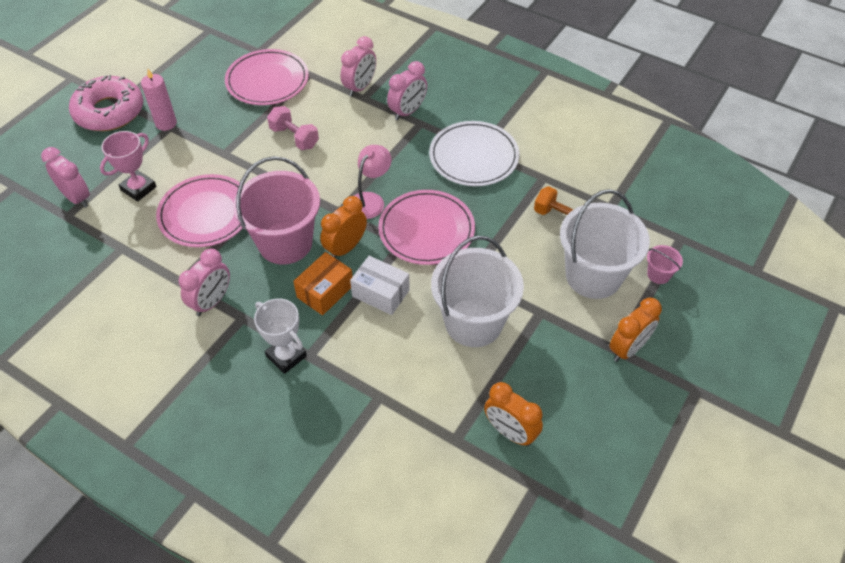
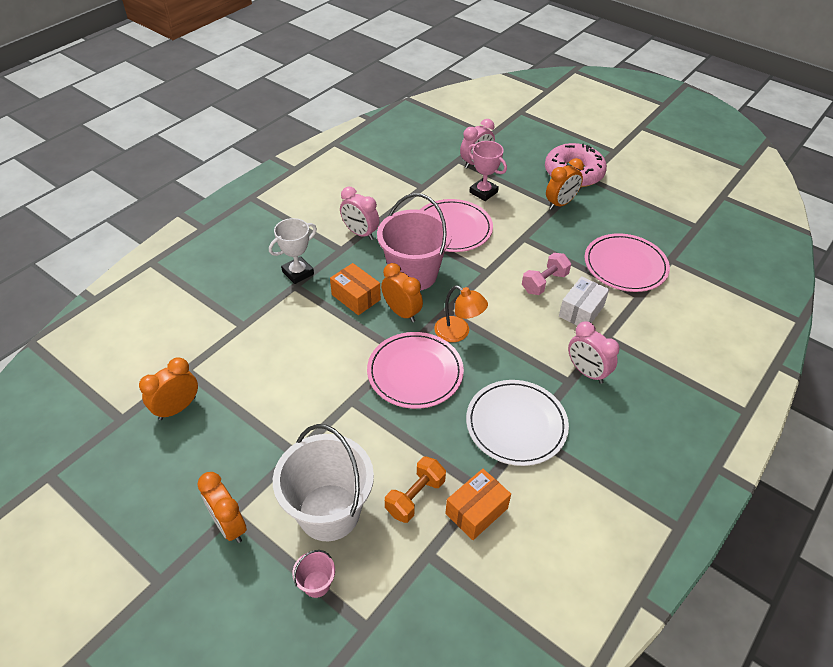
camera: 95 degrees right, 5 degrees down
(166, 123) = (560, 203): pink candle -> orange clock
(360, 87) = (623, 334): pink clock -> none
(370, 200) = (458, 333): pink lamp -> orange lamp
(380, 293) = (346, 333): white box -> white box (581, 311)
(473, 322) = (297, 396): white bucket -> none
(564, 179) = (476, 511): none -> orange box

